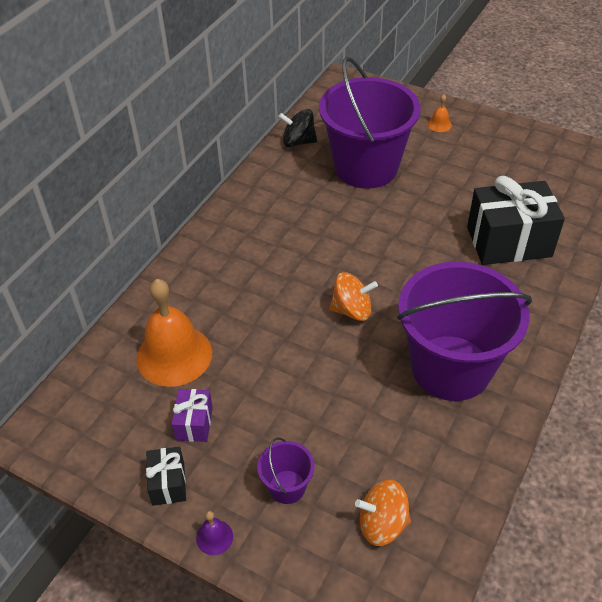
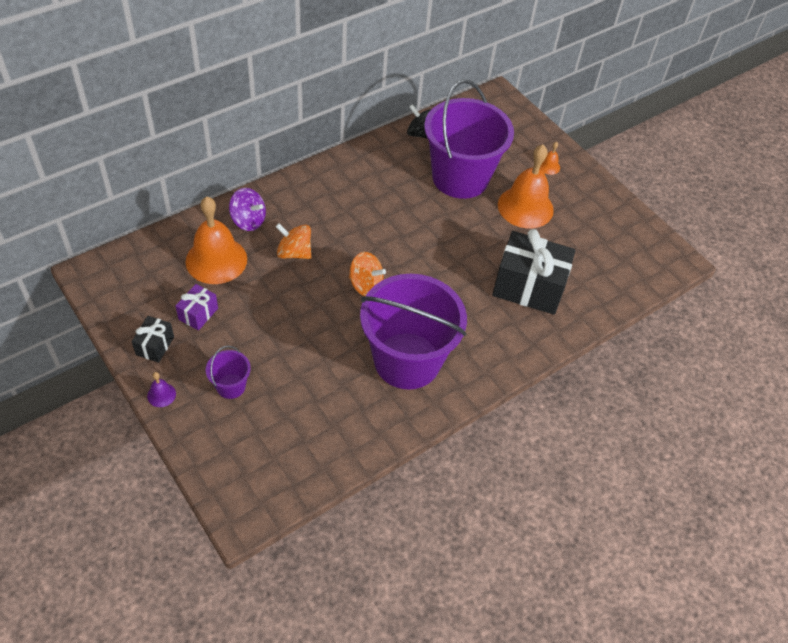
camera: 20 degrees right, 5 degrees up
(181, 298) = (248, 221): none -> purple spinning top
(382, 524) = (277, 441): orange spinning top -> orange spinning top (294, 253)
(447, 169) = (525, 207): none -> orange bell

